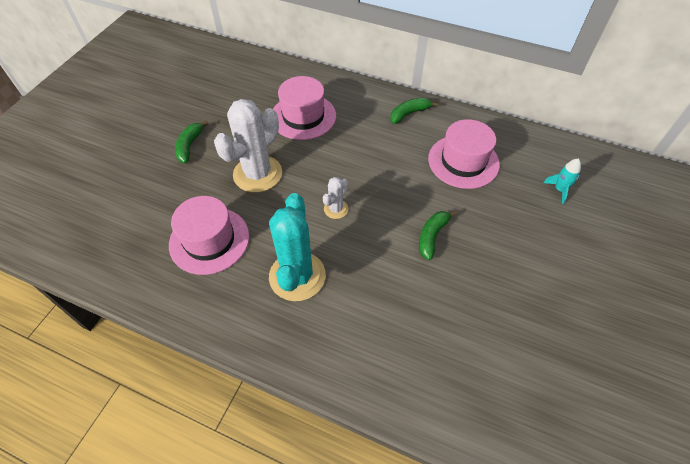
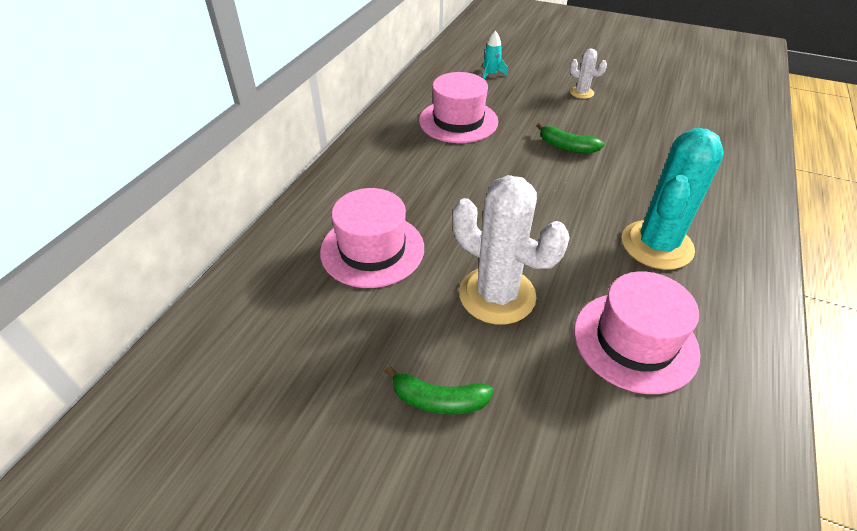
camera: 90 degrees left, 10 degrees down
(297, 276) = (657, 245): turquoise cactus -> turquoise cactus turned 60 degrees counterclockwise
(336, 209) = (546, 214): white cactus -> white cactus (581, 93)
(409, 114) = (377, 152): green banana -> none

